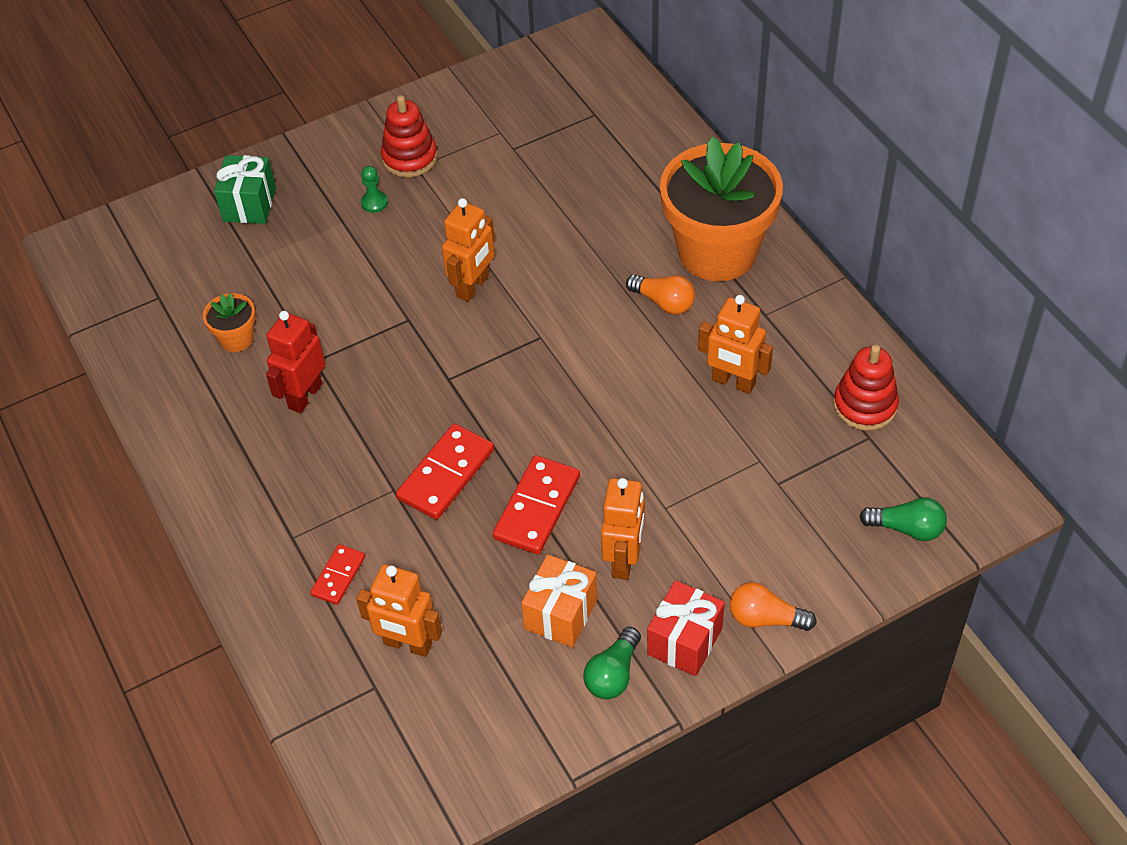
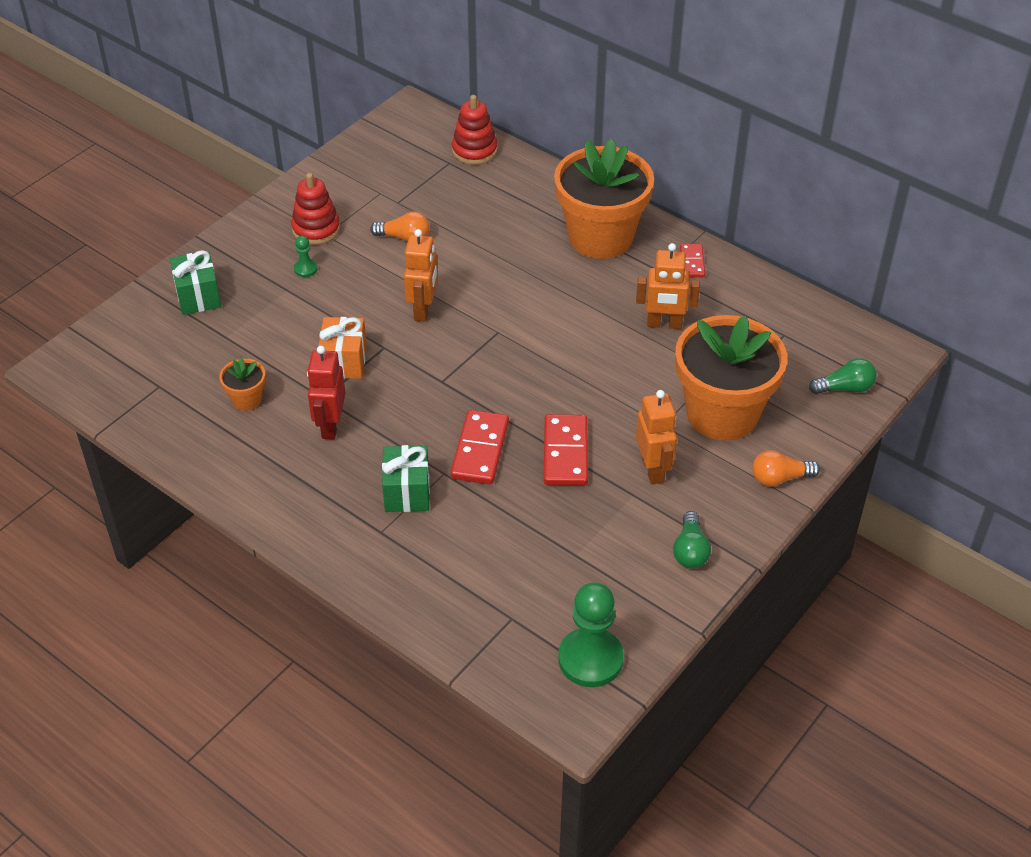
camera: 25 degrees left, 5 degrees down
(338, 576) = (435, 548): red domino -> red domino (692, 262)
(343, 500) = (407, 492): none -> green gift
(407, 644) = (520, 580): orange robot -> none
(433, 767) = (590, 659): none -> green pawn
(561, 614) = (627, 521): orange gift -> orange gift (344, 361)
(663, 302) = (580, 282): orange light bulb -> orange light bulb (404, 238)
(685, 641) = (730, 511): red gift -> none
(741, 515) = (722, 413): none -> orange flower pot
(865, 406) = (769, 314): red stacking toy -> red stacking toy (474, 150)

